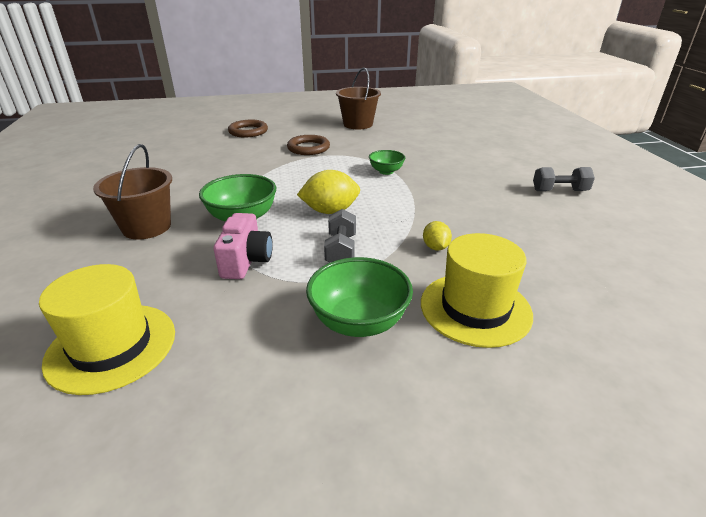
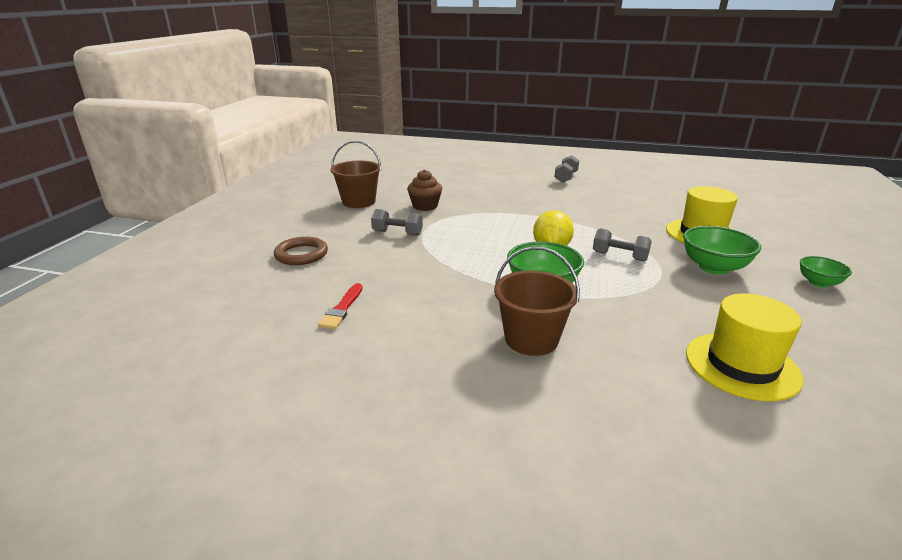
camera: 65 degrees left, 5 degrees down
(175, 159) = (342, 309): none -> red brush
(246, 261) = (623, 294): pink camera -> none
(308, 148) = (397, 233): brown ring -> grey dumbbell
(376, 145) = (425, 206): none -> brown cupcake
(386, 171) = (488, 214): green bowl -> green bowl (818, 283)
(435, 247) = (627, 227): yellow lemon -> none

